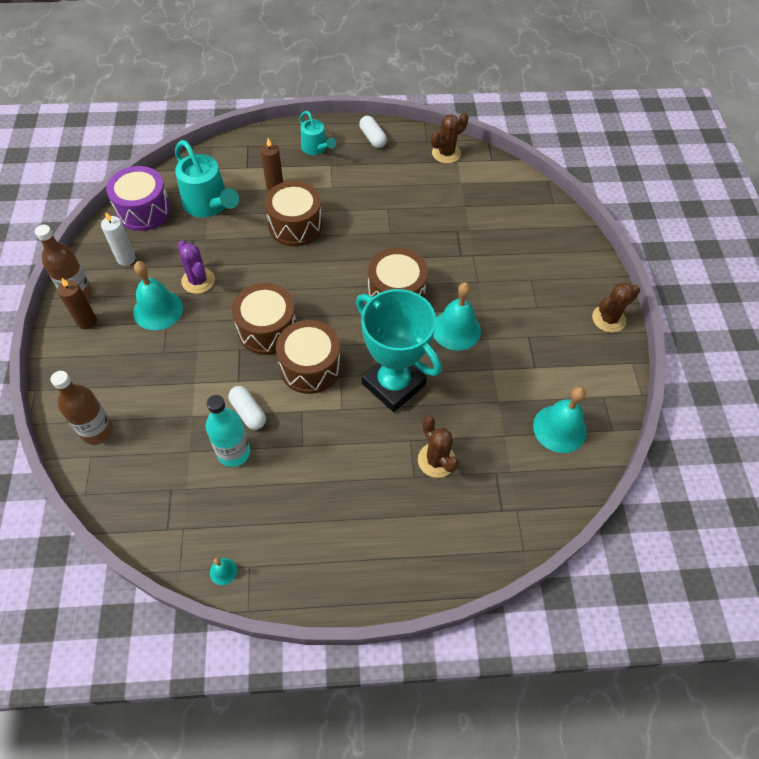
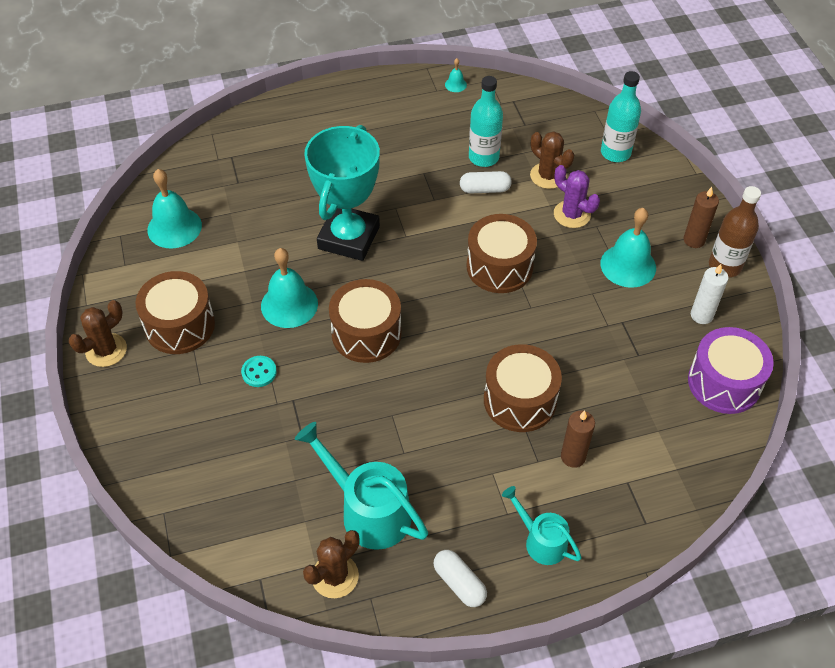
camera: 170 degrees right, 5 degrees down
(97, 430) = (615, 153): brown bottle -> turquoise bottle
(198, 281) = (603, 305): purple cactus -> purple cactus (572, 214)
(209, 205) = (645, 408): turquoise watering can -> turquoise watering can (367, 510)
(248, 412) = (485, 189): white capsule -> white capsule turned 45 degrees counterclockwise
(310, 367) = (440, 238): brown drum -> brown drum (180, 325)
(393, 384) = (349, 238): turquoise trophy -> turquoise trophy turned 75 degrees clockwise
(436, 460) = (295, 182): brown cactus -> brown cactus (548, 176)
(485, 279) = (259, 372): none -> turquoise button

